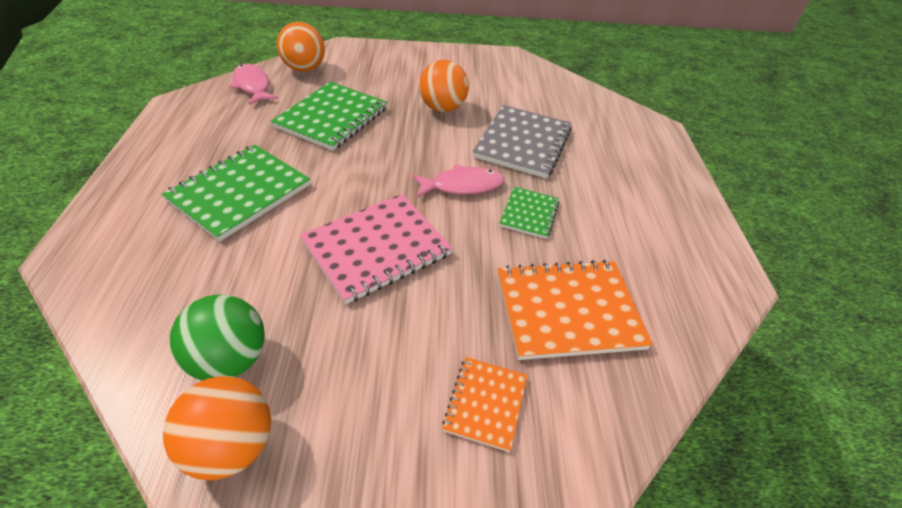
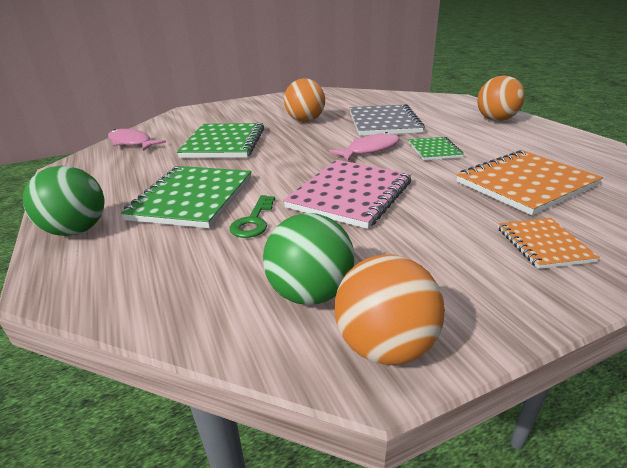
camera: 20 degrees left, 15 degrees down
(125, 197) = (77, 230): none -> green ball
(262, 247) = (253, 221): none -> green key
(304, 69) = (168, 126): orange ball -> orange ball (496, 120)

